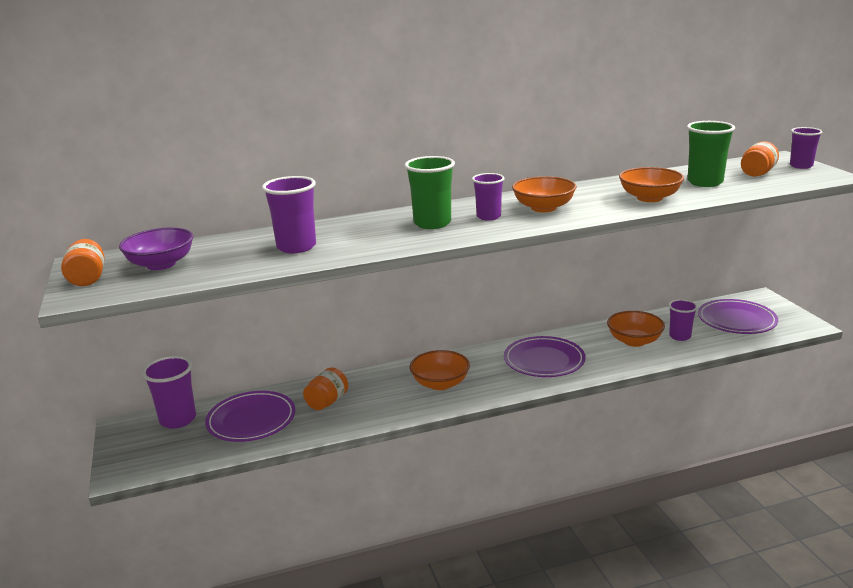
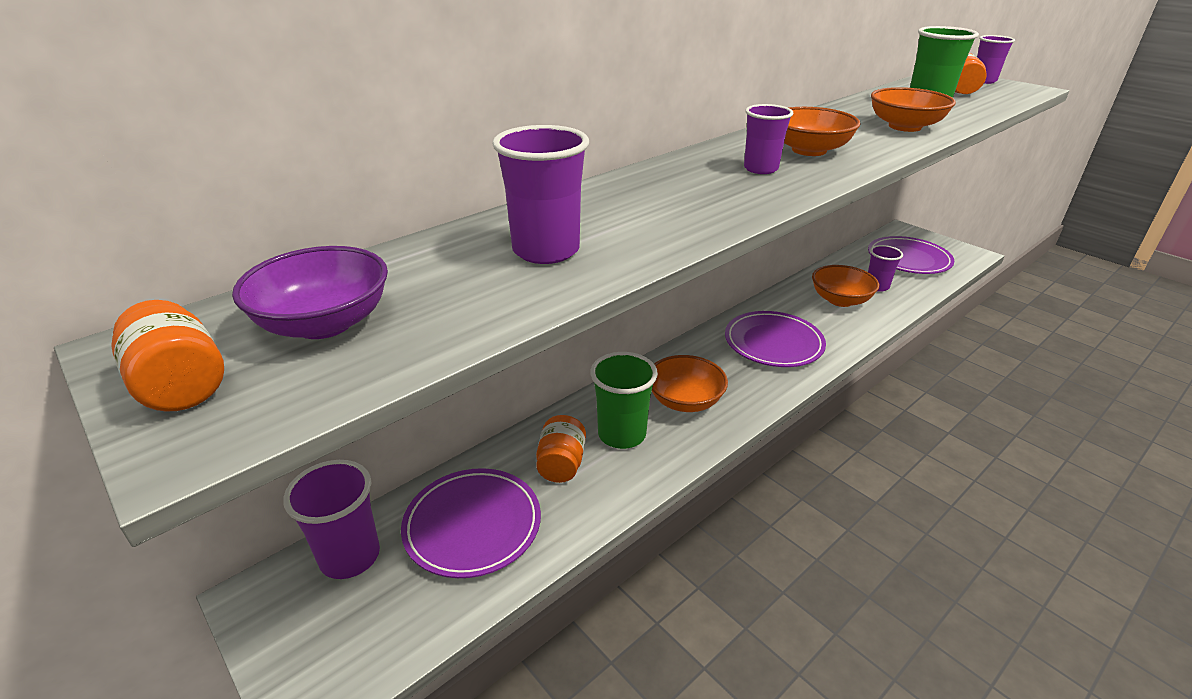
camera: 25 degrees left, 10 degrees up
(432, 223) = (701, 186): green cup -> green cup (622, 434)

